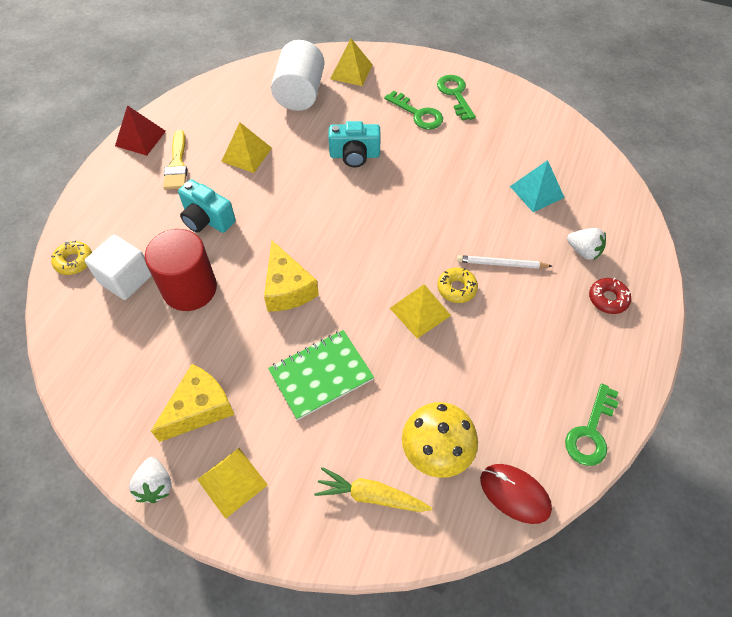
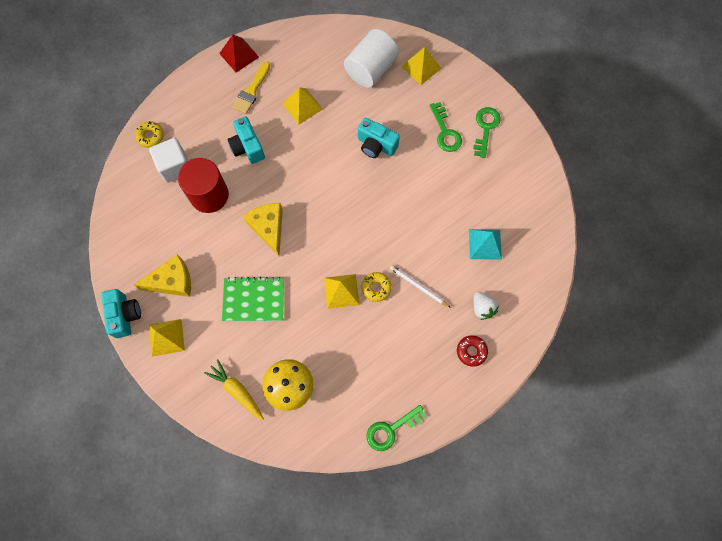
camera: 30 degrees right, 15 degrees up
(155, 485) = (125, 315): white strawberry -> turquoise camera
(287, 288) = (268, 228): yellow cheese -> yellow cheese turned 150 degrees clockwise
(514, 494) = (318, 438): red mouse -> none

